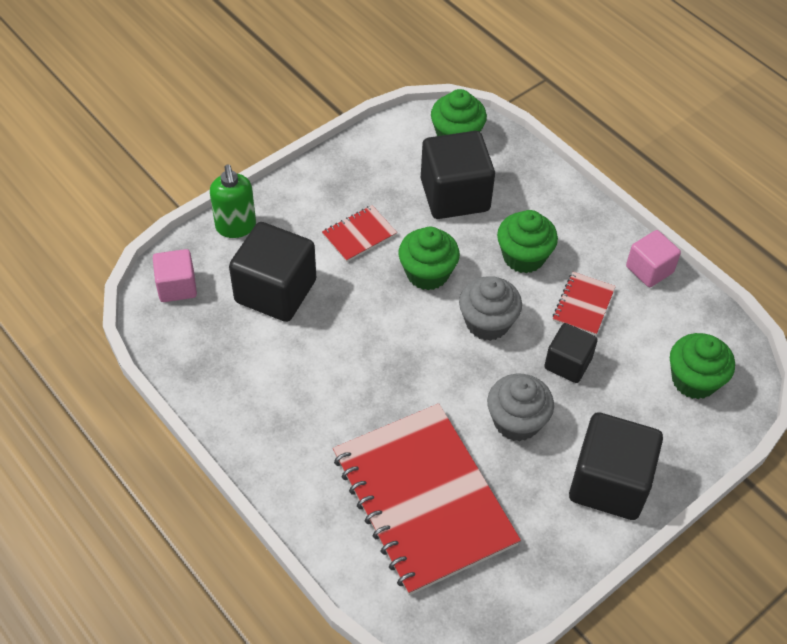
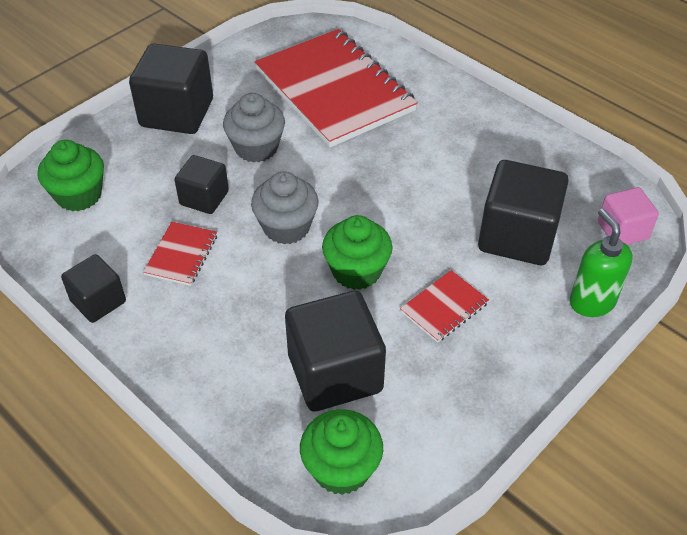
camera: 175 degrees right, 5 degrees down
(523, 257) = (246, 301): green cupcake -> none
(649, 269) = (98, 301): pink cube -> black cube

